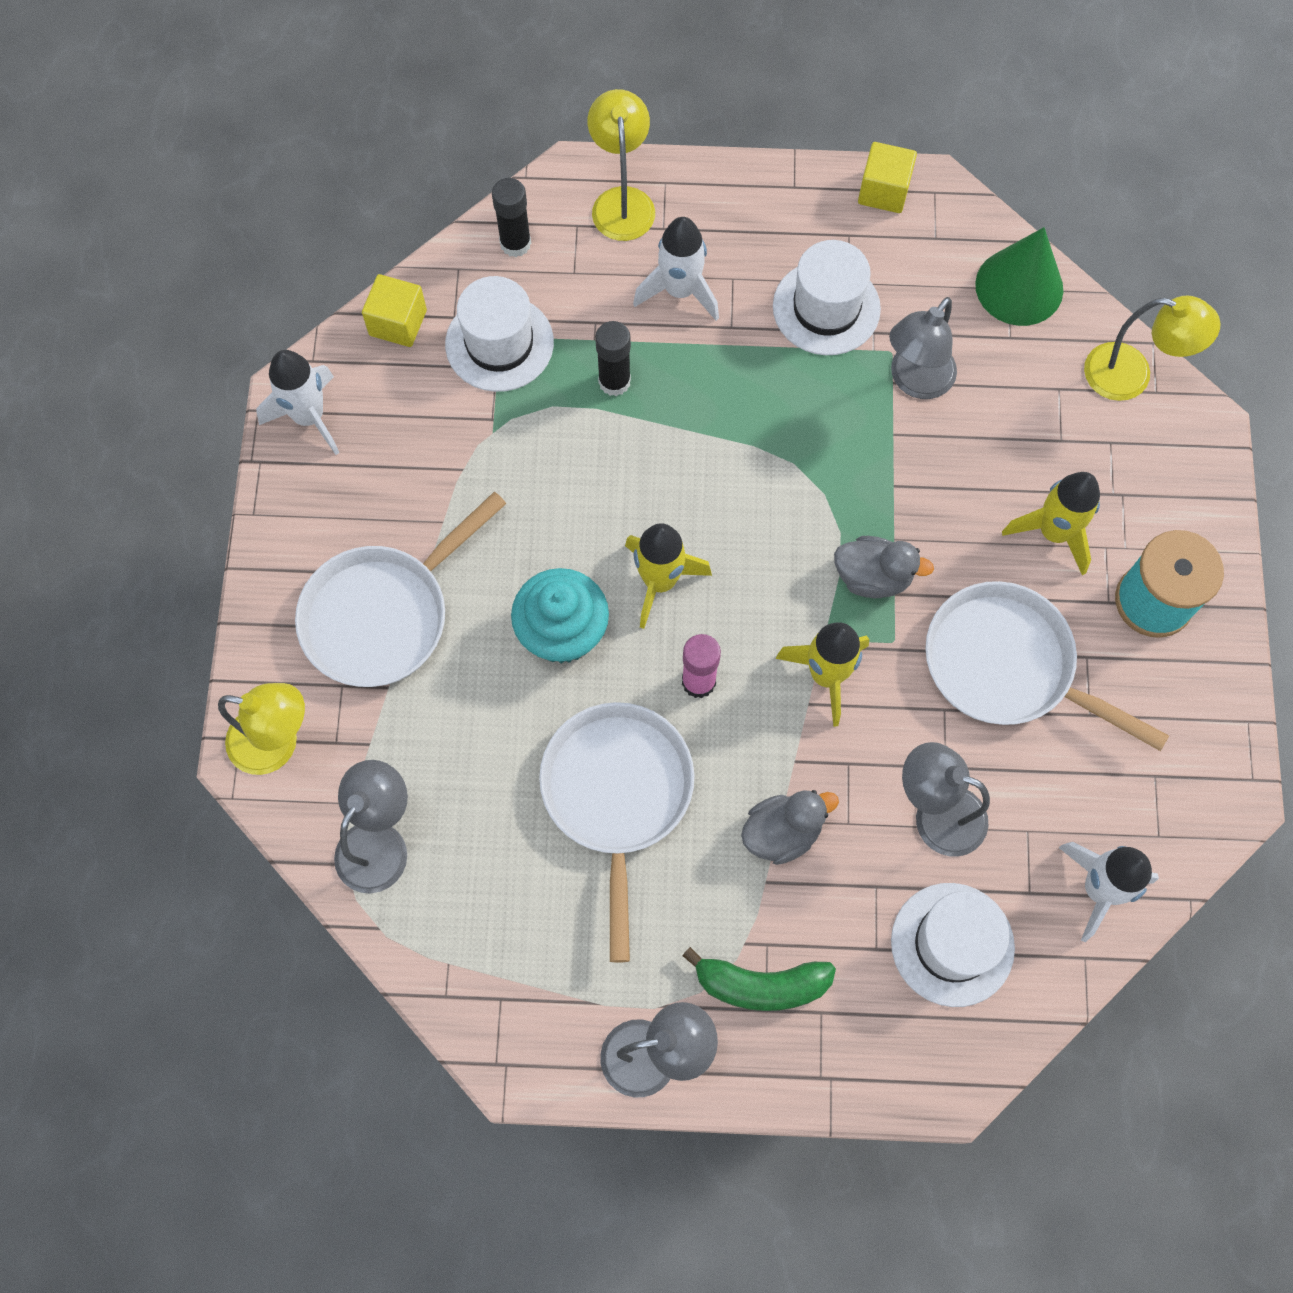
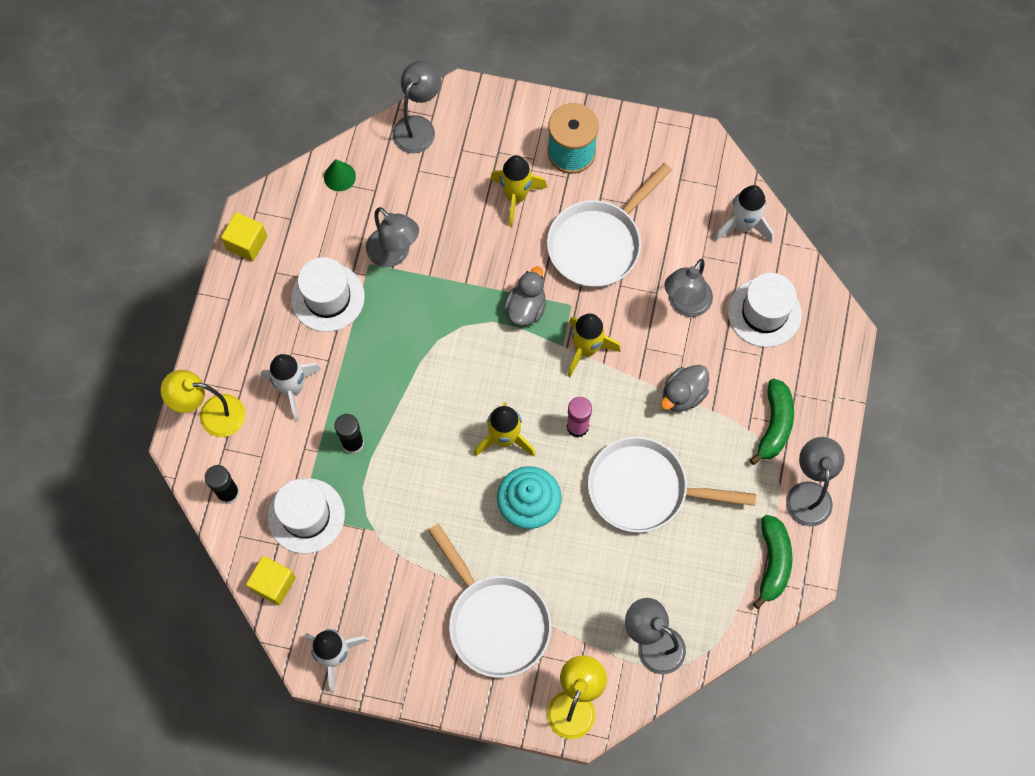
camera: 80 degrees left, 0 degrees up
(531, 1010) = (772, 562): none -> green banana
(782, 832) = (683, 395): grey duck -> grey duck turned 120 degrees counterclockwise
(1019, 287) = (339, 176): green cone -> green cone, size x0.55
(1131, 376) = (418, 126): yellow lamp -> grey lamp

